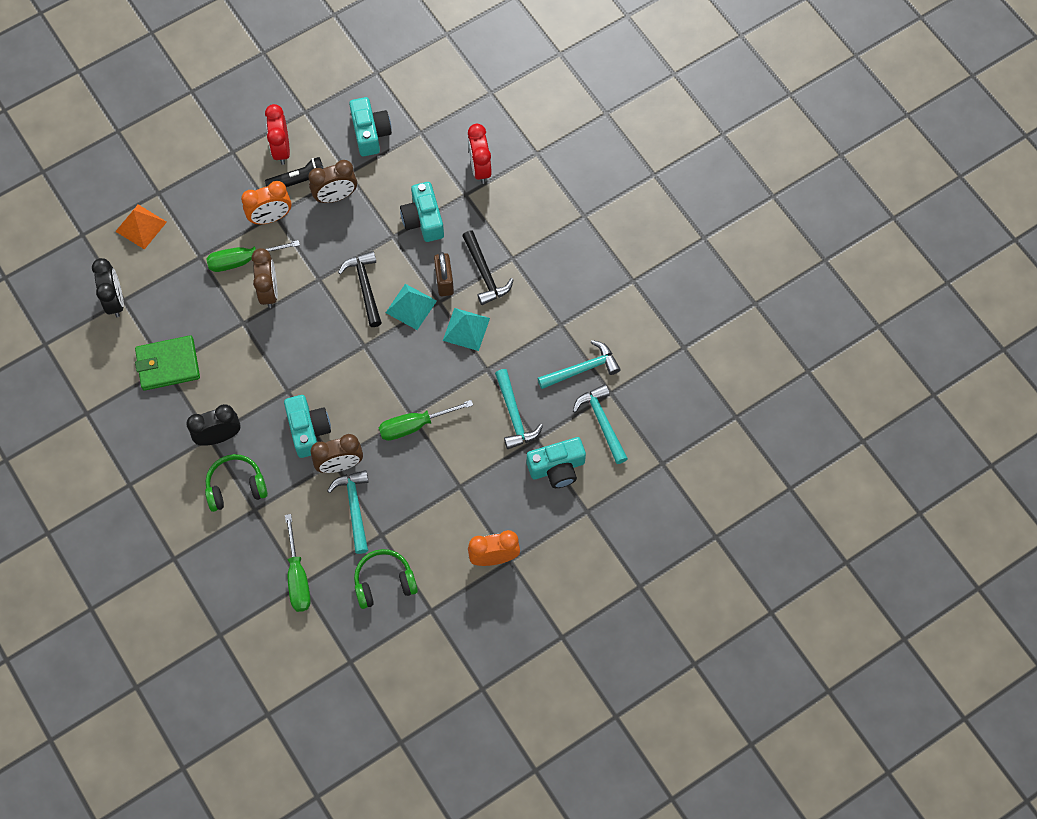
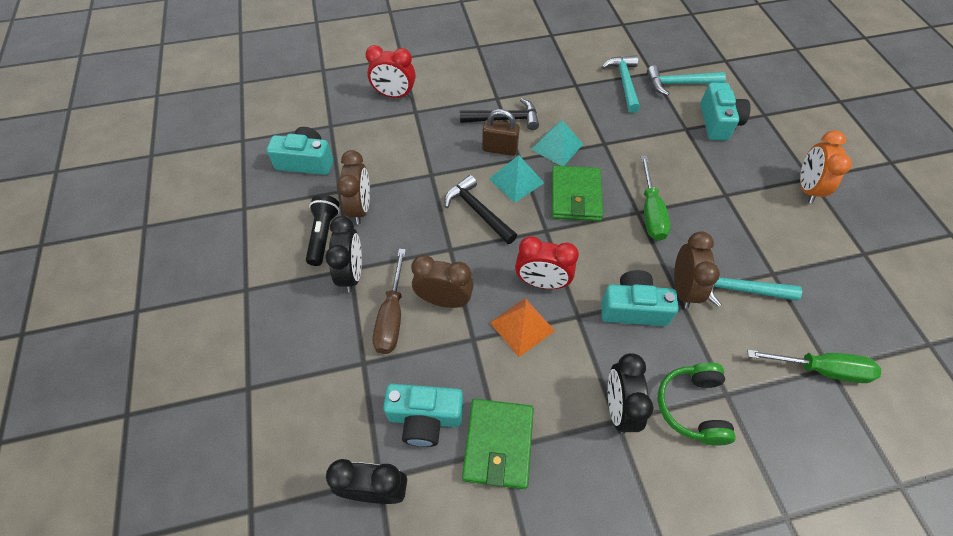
camera: 70 degrees left, 10 degrees down
(141, 226) = (283, 423): orange pyramid -> orange pyramid (522, 326)
(243, 260) = (392, 317): green screwdriver -> brown screwdriver
(270, 217) = (352, 273): orange clock -> black clock
(281, 149) = (274, 241): red clock -> red clock (542, 282)
(365, 287) = (478, 211): black hammer -> black hammer turned 45 degrees clockwise
(384, 582) = (830, 285): green headphones -> none
(411, 359) = (575, 196): none -> green wallet
(423, 219) = (425, 147): turquoise camera -> turquoise camera (425, 418)
(514, 415) = (658, 136): turquoise hammer -> none

